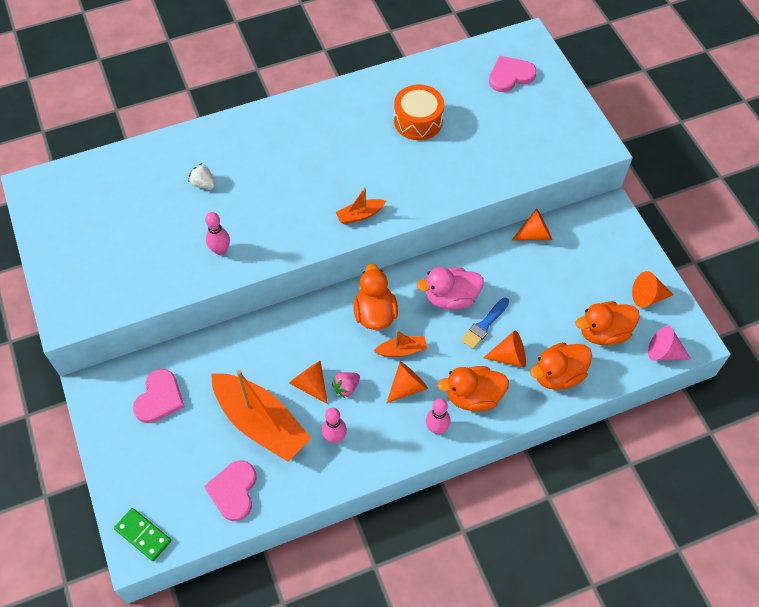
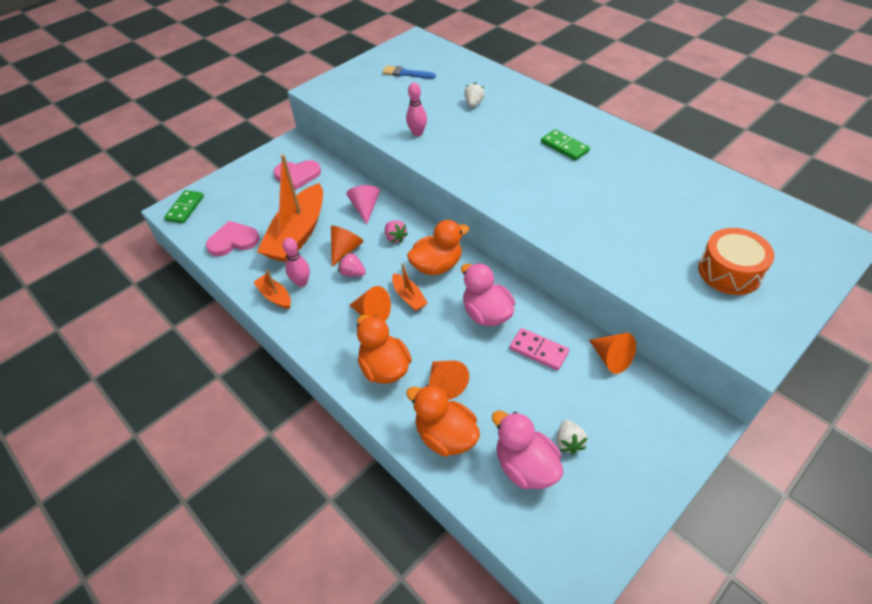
camera: 70 degrees right, 10 degrees down
(318, 335) = (395, 238): none -> pink strawberry
(320, 144) = (564, 147): none -> green domino
(360, 215) = (507, 194): orange boat -> orange boat (275, 296)
(418, 121) = (647, 195): orange drum -> orange drum (729, 272)
(437, 428) = (338, 350): pink bowling pin -> none
(484, 325) = (471, 350): blue brush -> blue brush (406, 73)
(506, 278) = (538, 350): none -> pink domino
(510, 75) = (776, 242): pink heart -> none
(595, 296) = (568, 442): none -> white strawberry
(603, 332) = (525, 466): orange duck -> pink duck
(647, 297) = (605, 502): orange cone -> none
(664, 352) = (535, 546): pink cone -> pink cone (365, 208)

